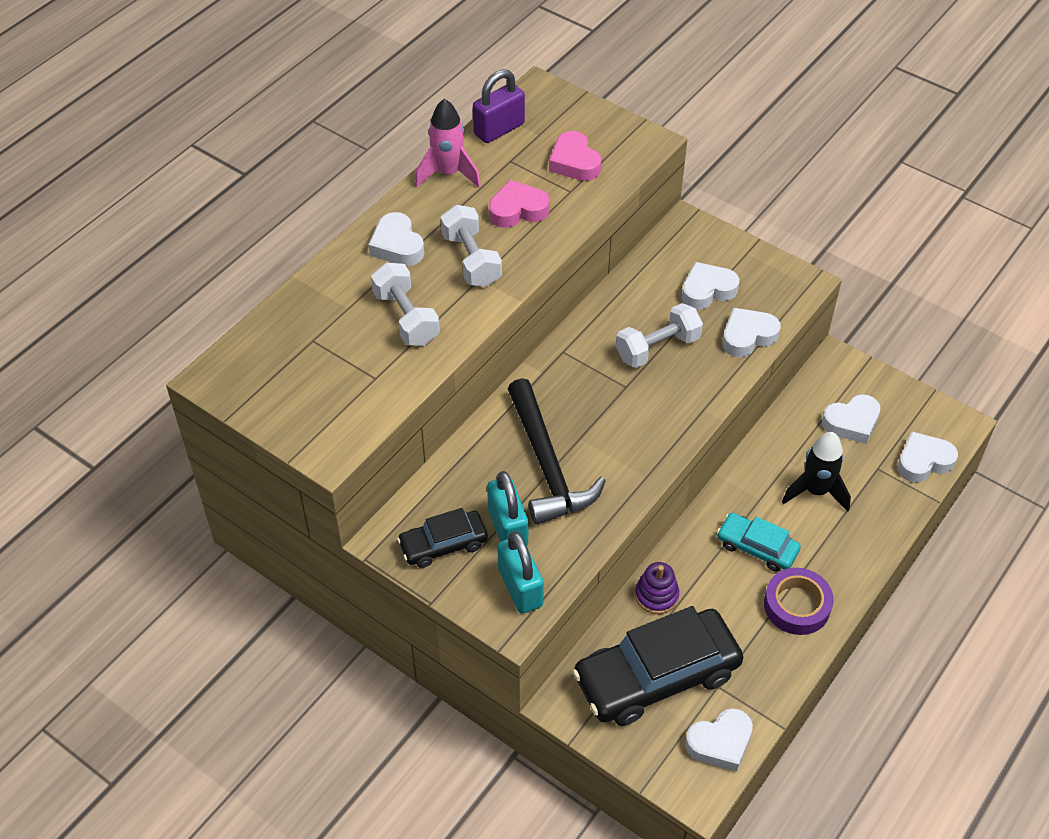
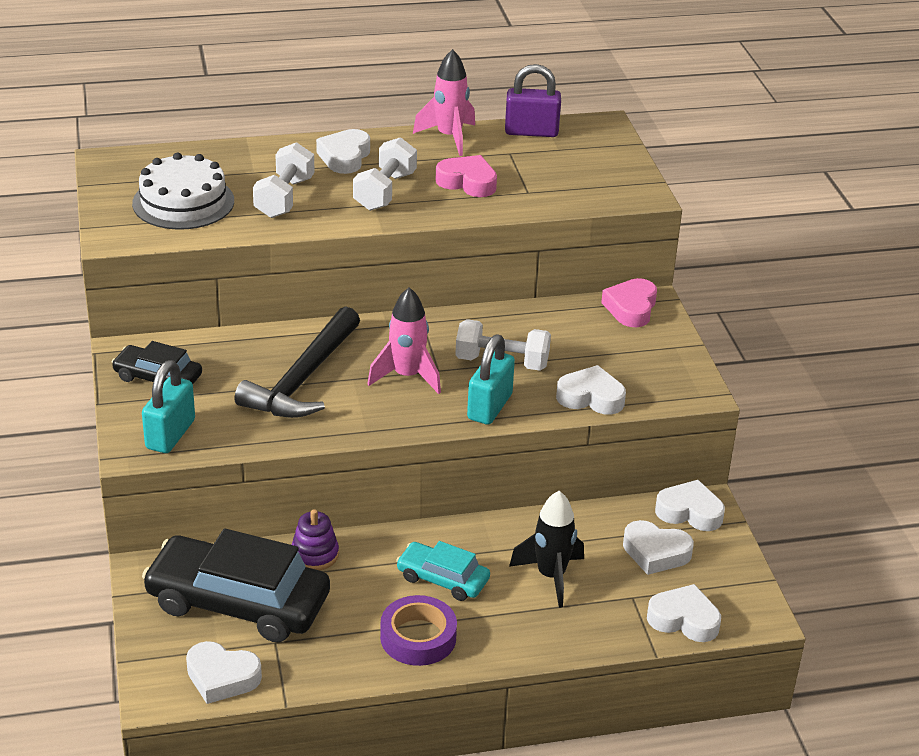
camera: 40 degrees right, 15 degrees down
(334, 377) = (183, 202): none -> white cake
(507, 528) = (216, 396): turquoise padlock -> turquoise padlock (489, 407)
(574, 162) = (559, 177): pink heart -> pink heart (631, 308)
(613, 408) = (407, 376): none -> pink rocket
(707, 290) = (602, 351): white heart -> white heart (689, 512)
(757, 547) = (442, 579): turquoise car -> turquoise car turned 45 degrees counterclockwise

